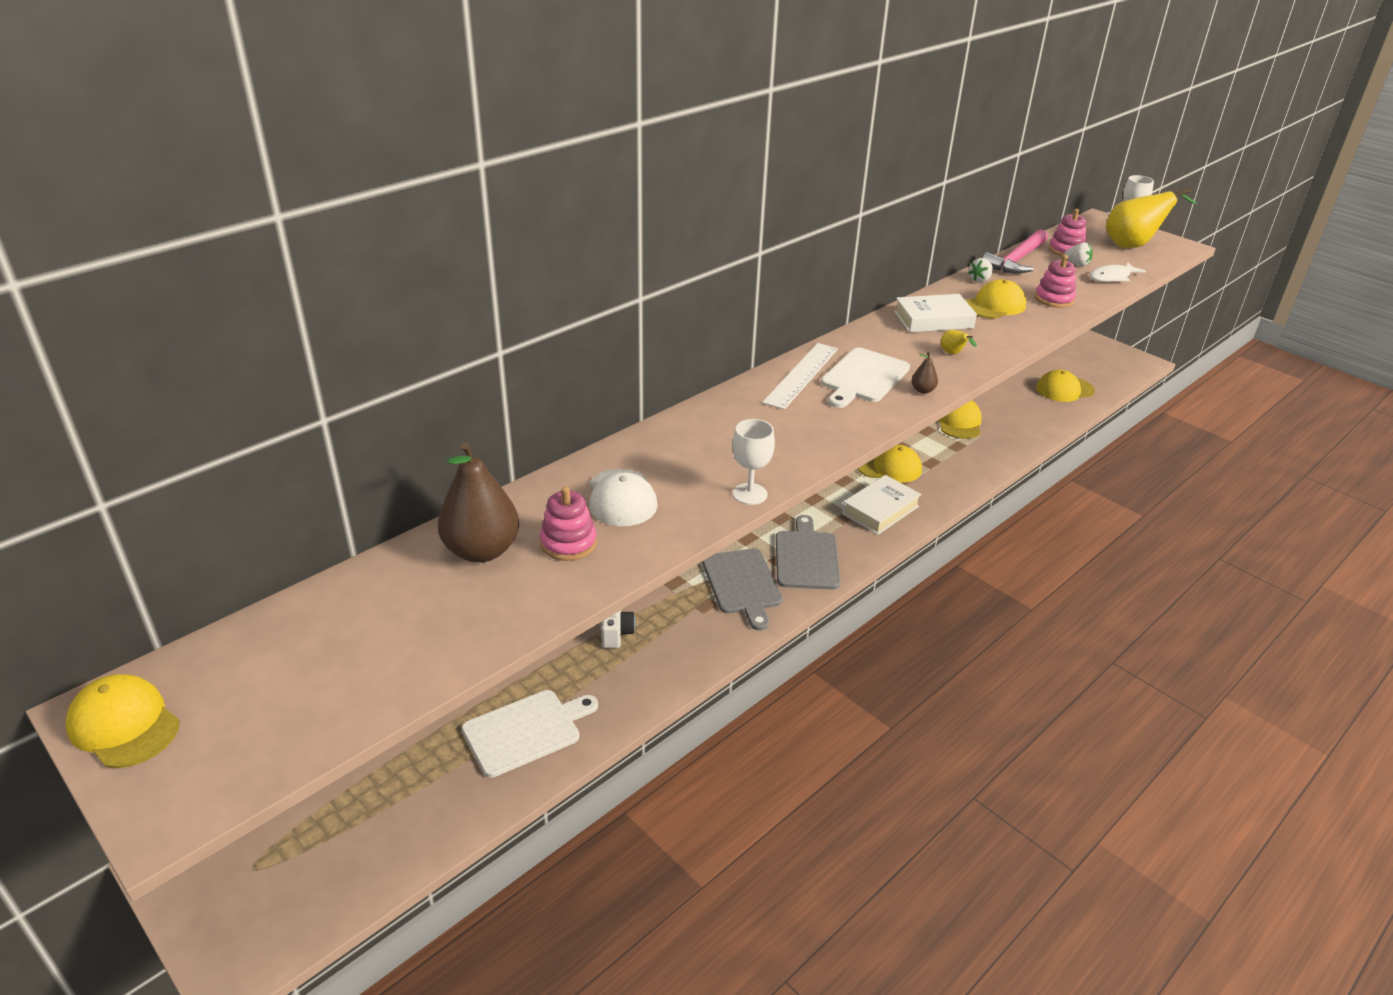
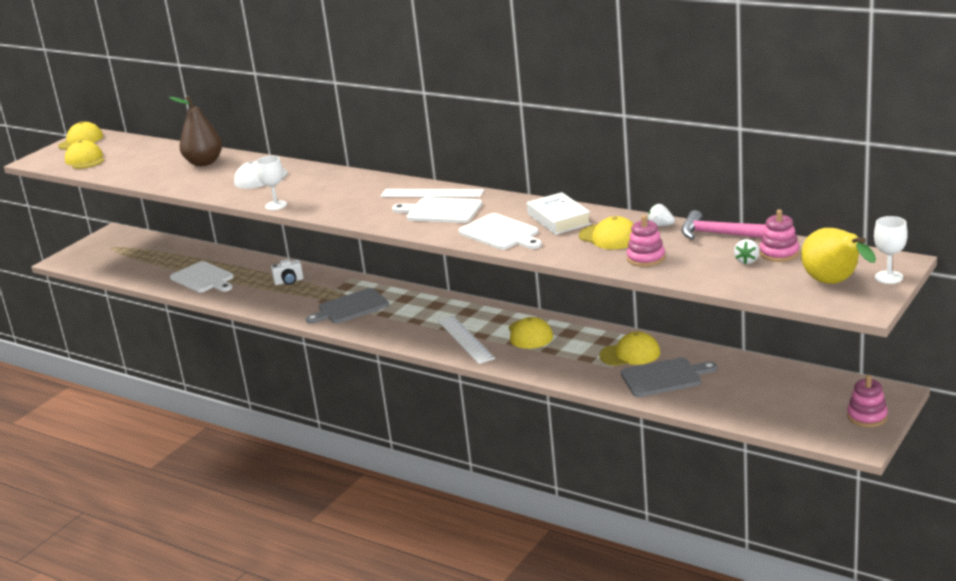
camera: 80 degrees right, 10 degrees down
(568, 543) = (215, 177): pink stacking toy -> pink stacking toy (867, 417)
(806, 557) = (390, 322): grey cutting board -> grey cutting board (664, 377)
(880, 510) = (465, 339): white book -> white ruler
(922, 390) = (433, 231): brown pear -> none
(953, 354) = (501, 233): yellow pear -> white cutting board
(1064, 389) = (744, 401): yellow cap -> yellow cap (85, 160)
(1112, 277) = (728, 279): white fish -> none

